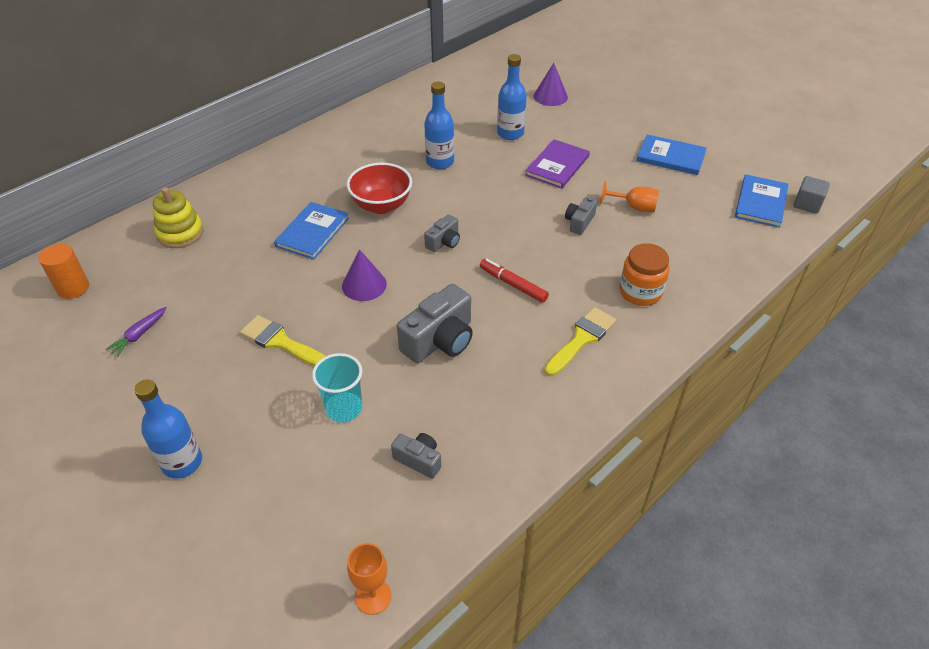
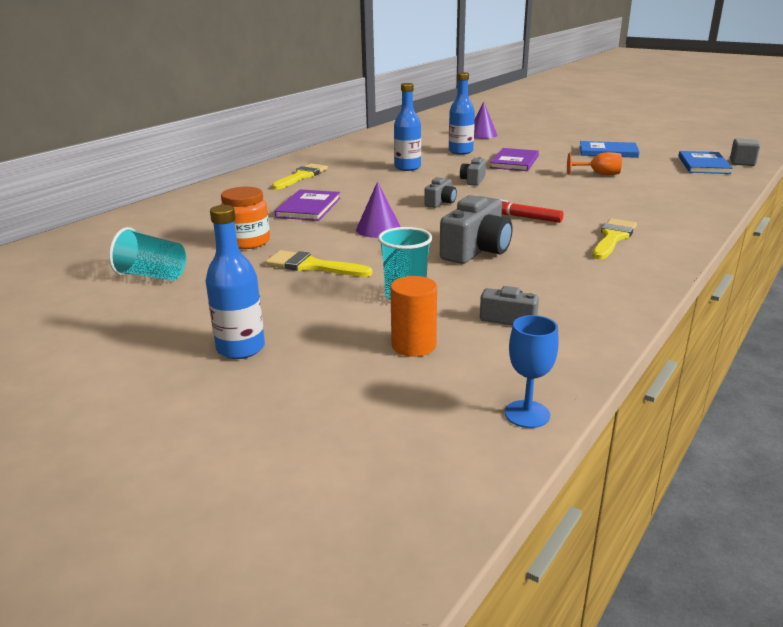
camera: 10 degrees left, 20 degrees down
(73, 288) = (66, 256): orange cylinder -> orange cylinder (413, 345)
(139, 335) = (152, 276): purple carrot -> turquoise cup
(180, 233) = (172, 218): yellow stacking toy -> none
(312, 232) = (308, 207): blue book -> purple book
(326, 165) = (302, 176): none -> yellow brush
(373, 596) = (527, 414): orange goblet -> blue goblet
(381, 205) = (367, 190): red bowl -> none
(579, 222) = (557, 184): grey camera -> grey camera (473, 180)
(640, 292) = (643, 211): orange jar -> orange jar (247, 242)

